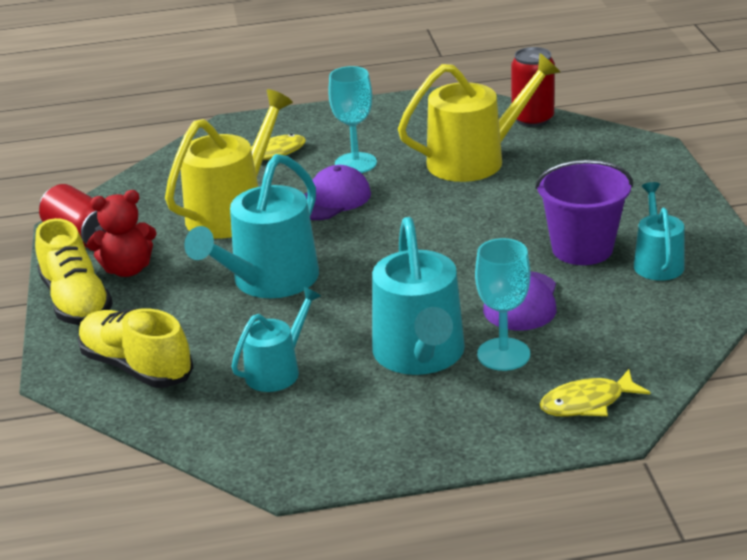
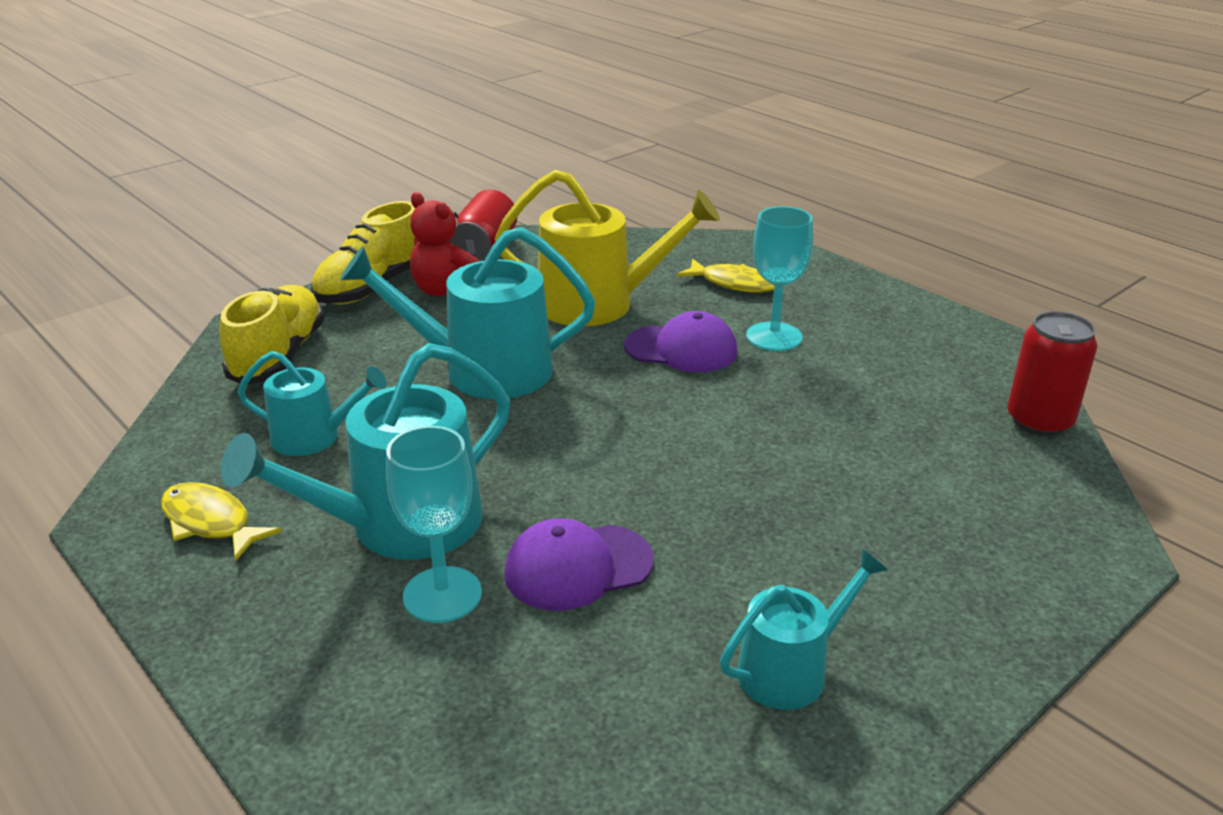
camera: 55 degrees right, 0 degrees up
(474, 160) = (879, 412): yellow watering can -> none
(582, 249) = (757, 578): purple bucket -> none
(587, 403) = (367, 718): yellow fish -> yellow fish (210, 522)

